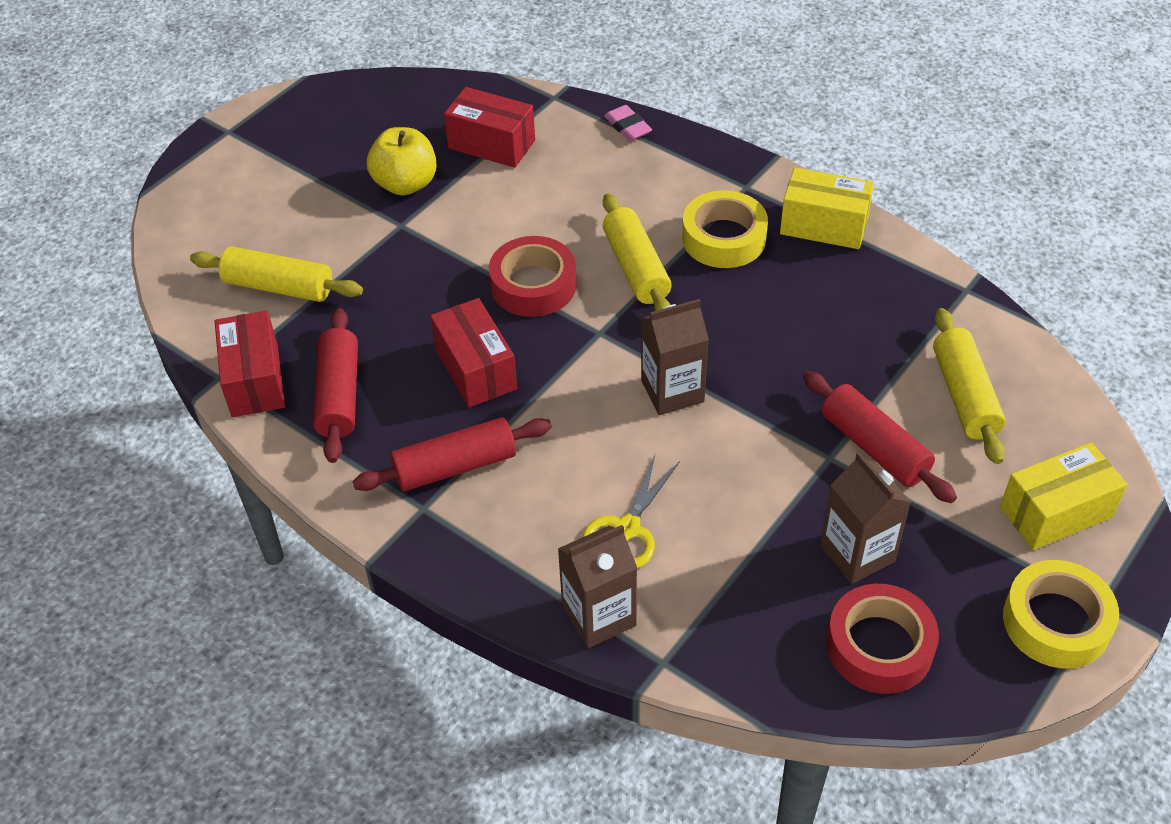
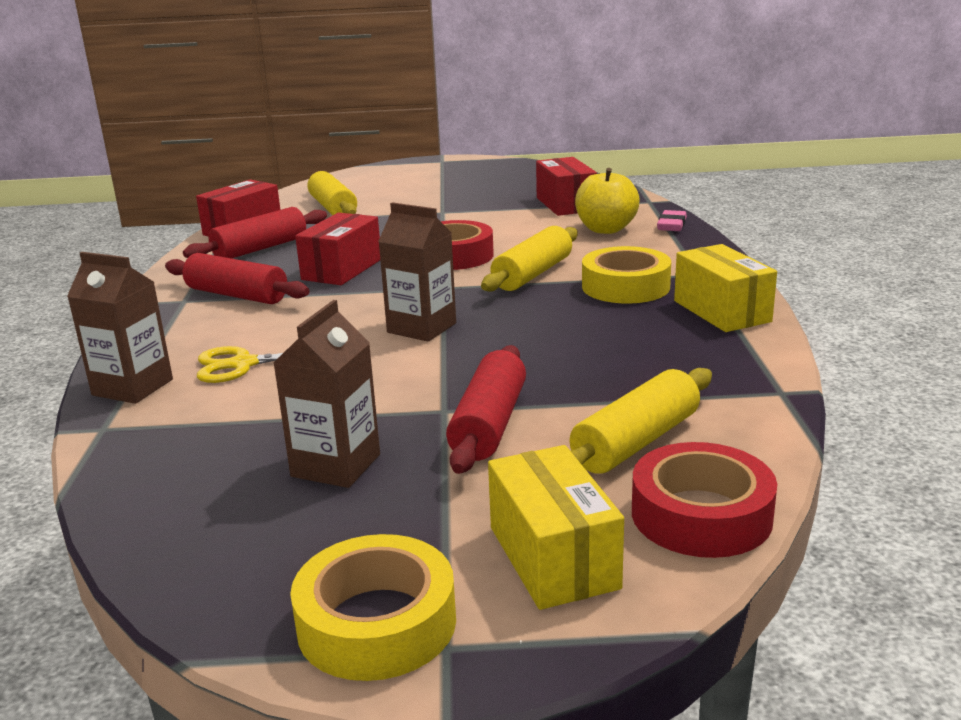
camera: 50 degrees right, 25 degrees down
(405, 184) = (481, 201): yellow apple -> yellow apple (606, 229)
(879, 646) = (220, 521): red tape -> red tape (701, 515)
(1056, 512) = (553, 557): yellow box -> yellow box turned 45 degrees clockwise

